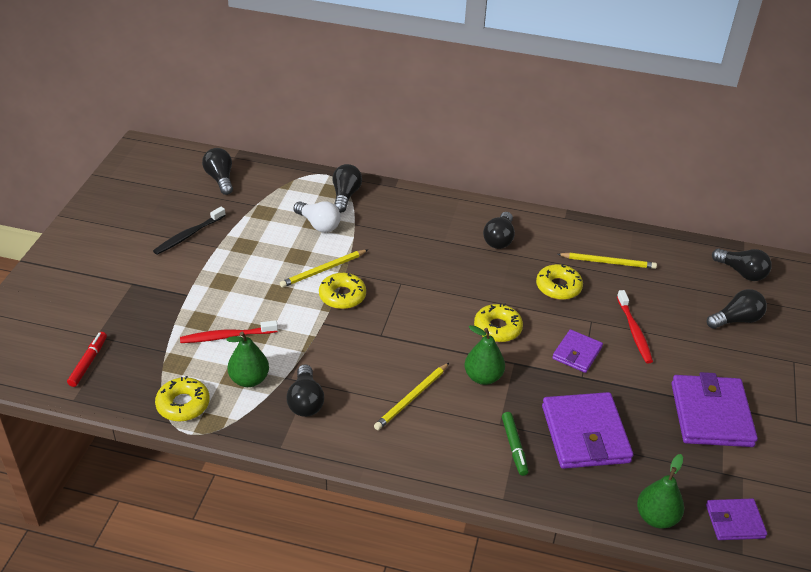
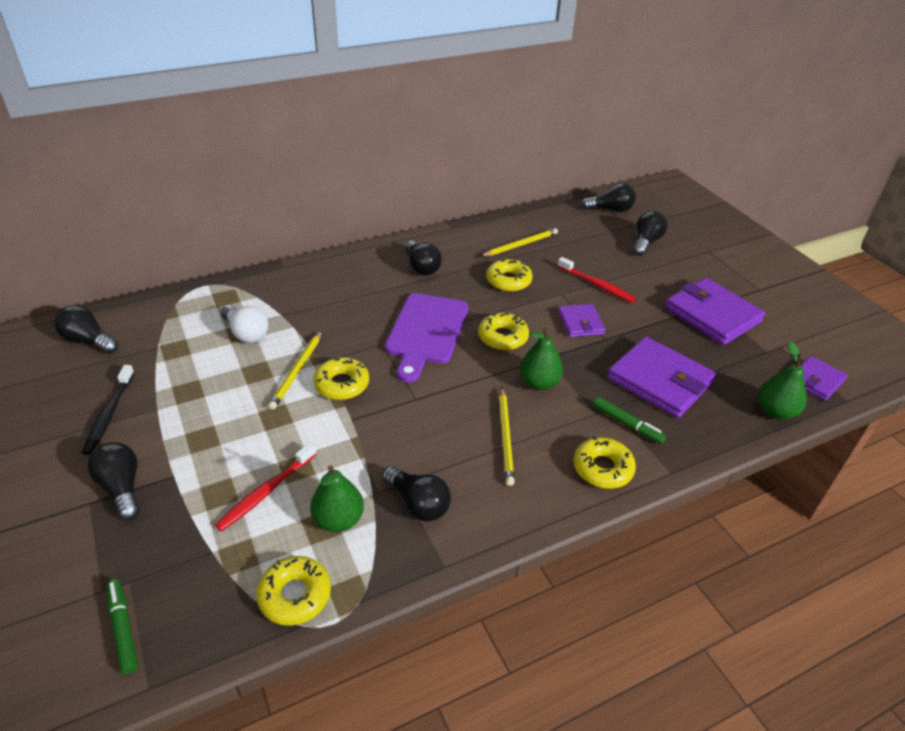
camera: 40 degrees left, 0 degrees up
(88, 362) = (123, 628): red marker -> green marker
(318, 225) = (246, 333): white light bulb -> white light bulb turned 45 degrees clockwise
(345, 196) = (245, 295): black light bulb -> black light bulb (122, 488)
(443, 292) = (426, 332): none -> purple cutting board
(455, 462) = (602, 468): none -> yellow donut

